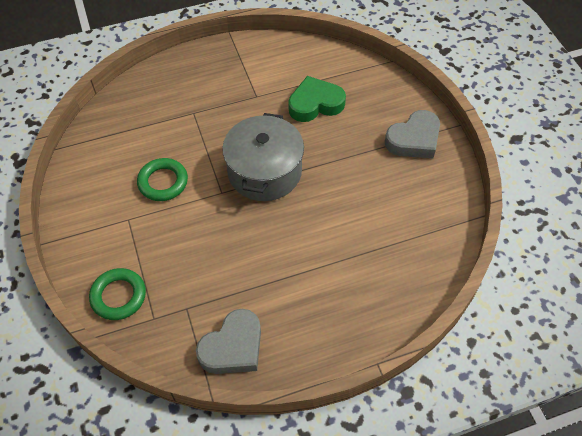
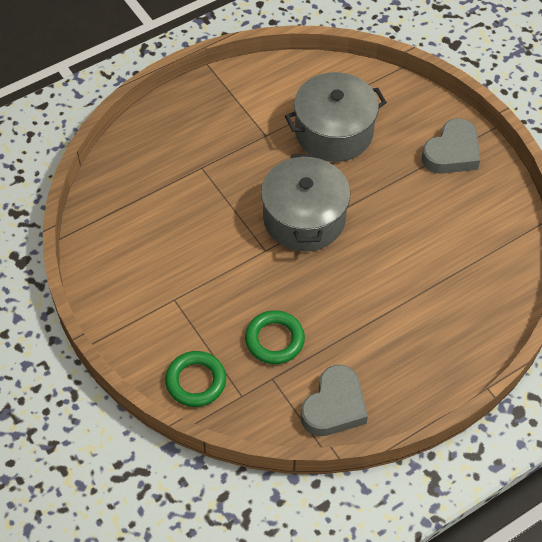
camera: 15 degrees left, 0 degrees up
(163, 182) = (197, 251): green ring -> green ring (274, 340)
(315, 104) = (334, 132): green heart -> grey pot

